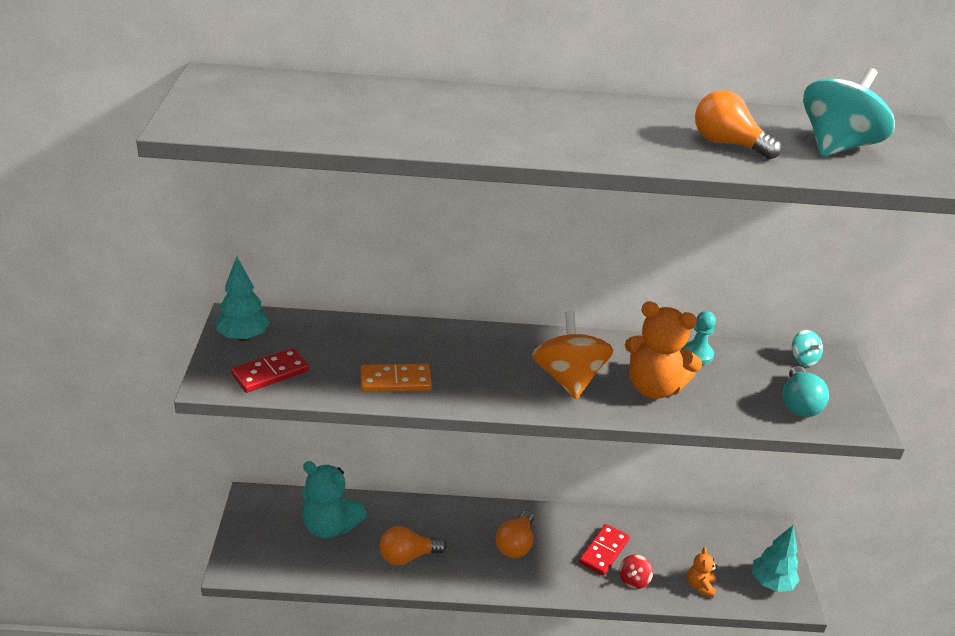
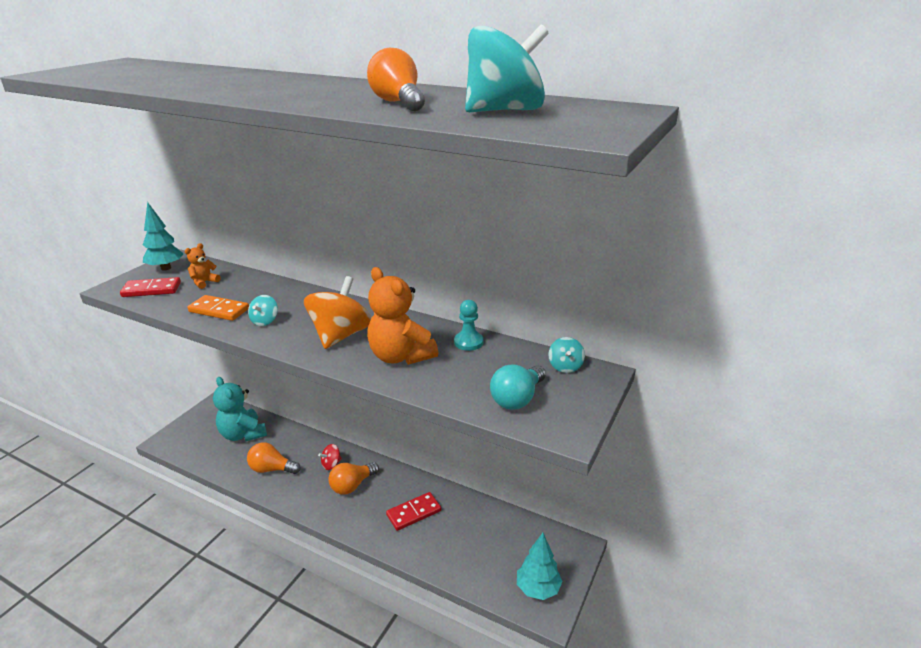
camera: 30 degrees right, 5 degrees down
(466, 381) = (265, 321): none -> turquoise spinning top
(633, 580) = (418, 542): red spinning top -> red spinning top (331, 464)
(700, 586) = (470, 567): orange teddy bear -> orange teddy bear (204, 282)

